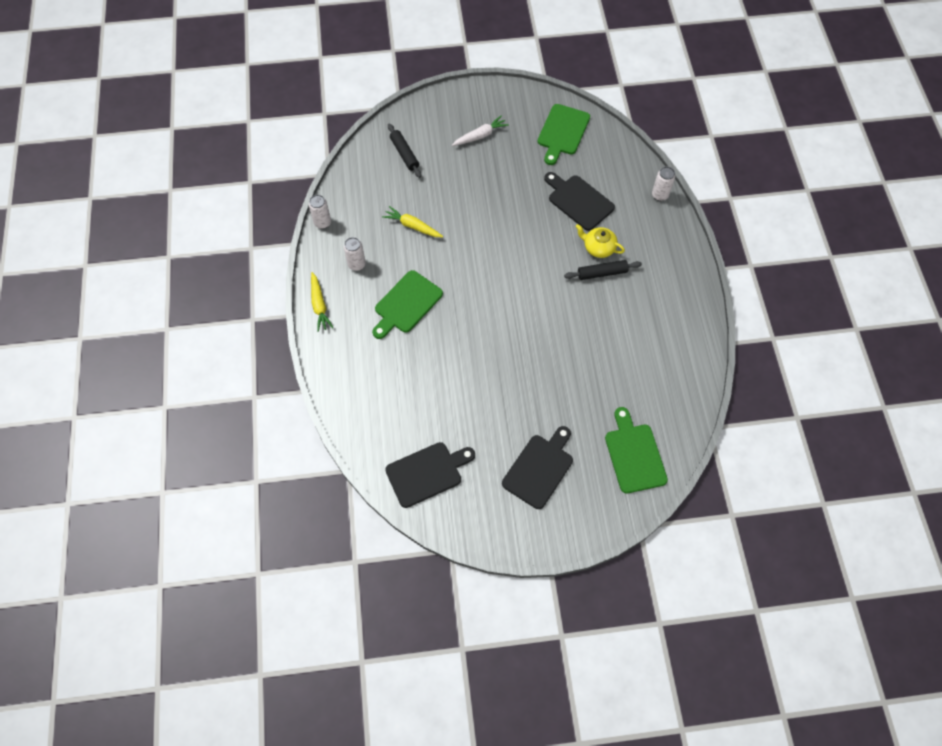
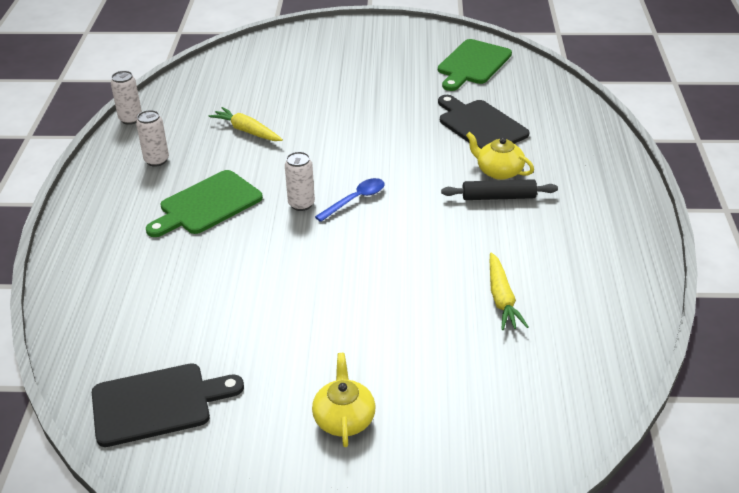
camera: 10 degrees right, 25 degrees down
(319, 305) = (87, 195): yellow carrot -> yellow carrot (502, 298)
(404, 154) = (262, 68): black rolling pin -> none
(480, 136) = (364, 60): white carrot -> none
(506, 287) = (355, 200): none -> blue spoon
(539, 468) = (344, 419): black cutting board -> yellow teapot
(634, 454) = (510, 418): green cutting board -> none
(659, 195) = (595, 128): white can -> white can (301, 204)

